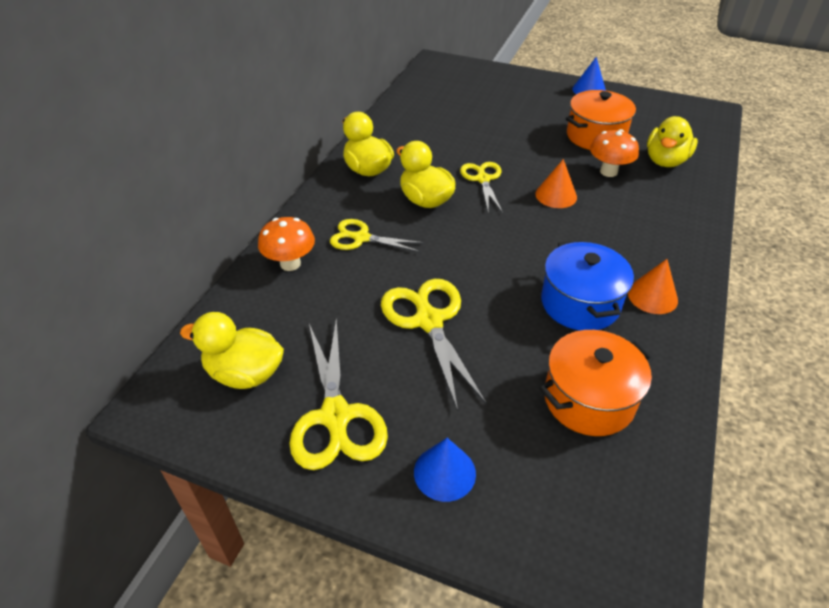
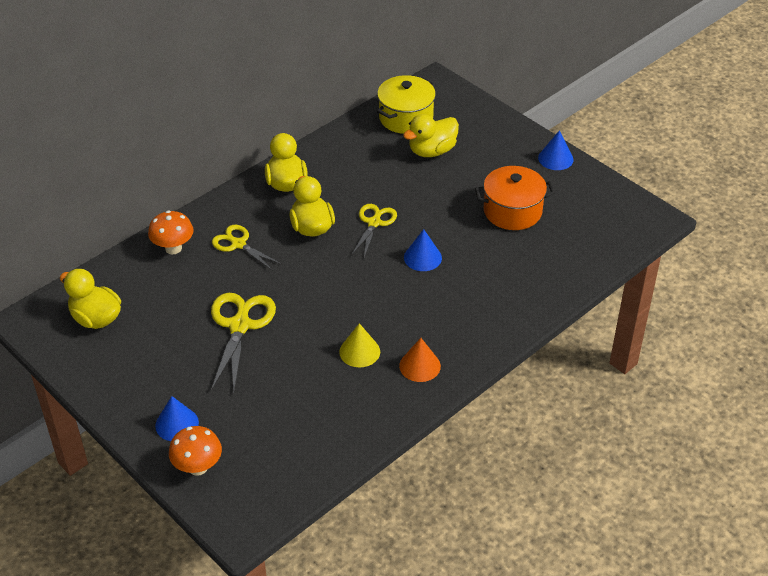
camera: 25 degrees right, 0 degrees up
(336, 417) = (134, 367): yellow scissors -> none
(435, 91) = (406, 117): none -> yellow pot
(556, 195) = (422, 257): orange cone -> blue cone
(580, 303) = (359, 351): blue pot -> yellow cone
(589, 399) = (305, 417): orange pot -> none
(608, 172) = (489, 250): orange mushroom -> orange mushroom (198, 467)
(665, 161) = (552, 256): yellow duck -> yellow duck (432, 151)

